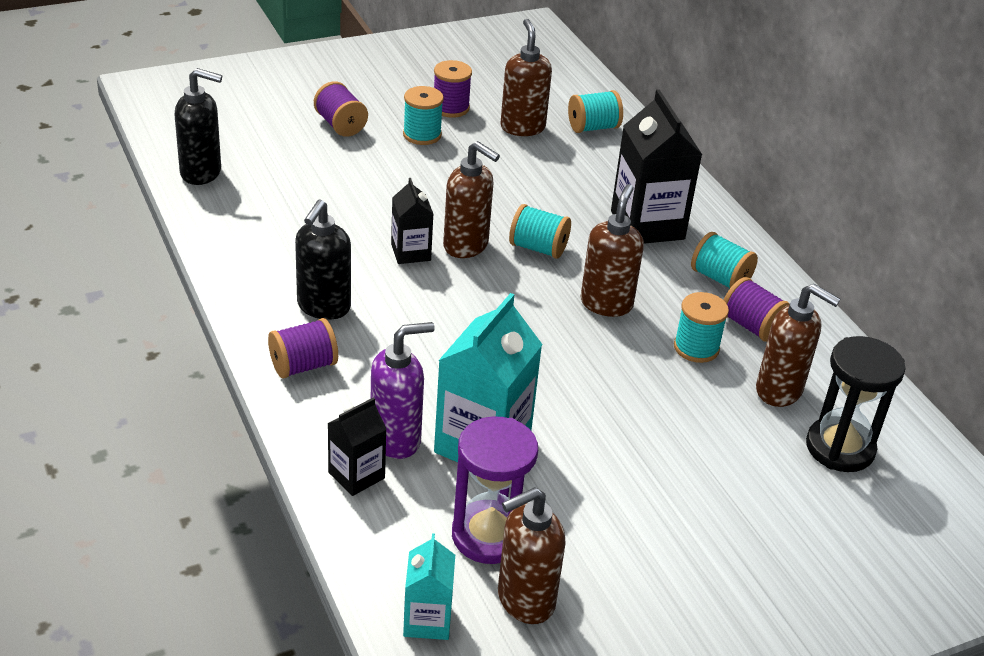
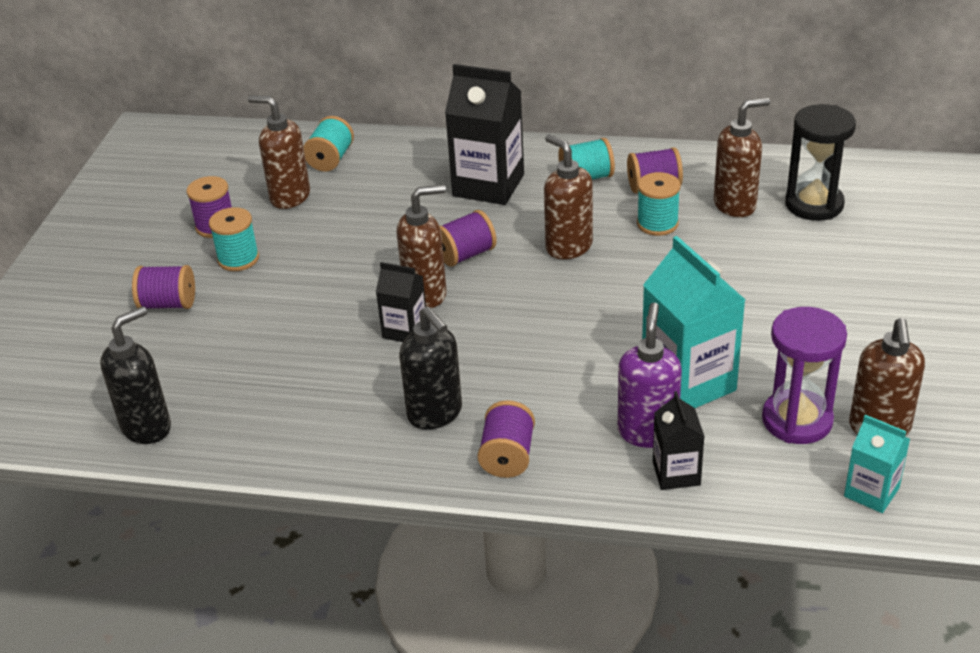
camera: 50 degrees left, 0 degrees up
(538, 248) = (465, 254): turquoise spool -> purple spool

